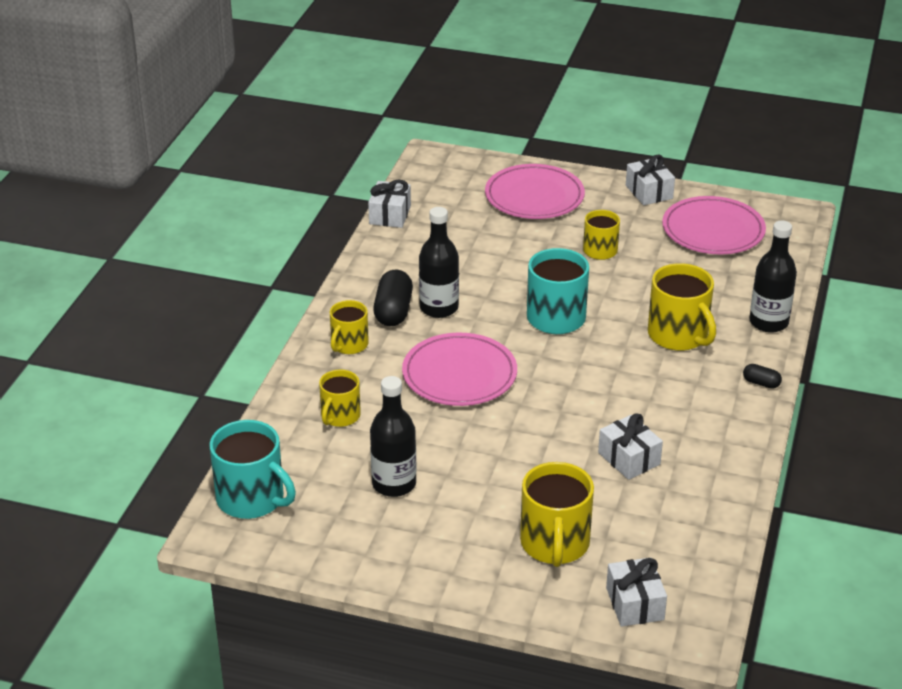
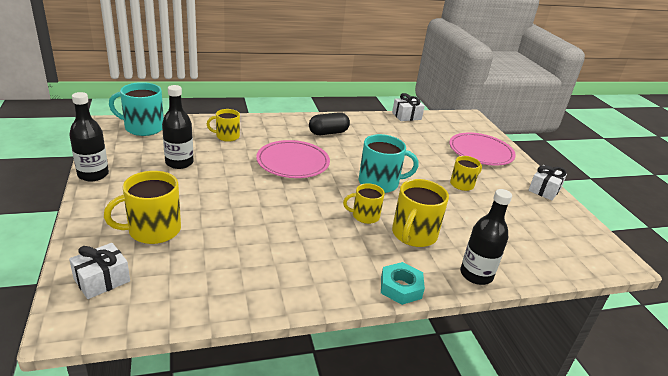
camera: 55 degrees right, 5 degrees down
(252, 499) = (143, 128): turquoise mug -> turquoise mug turned 90 degrees clockwise
(349, 345) = (288, 127): yellow mug -> yellow mug (365, 216)
(439, 308) = (345, 144): black bottle -> black bottle (93, 175)
(629, 458) = (262, 242): white gift -> none
(713, 231) = (543, 224): pink plate -> none
(761, 383) = (401, 287): black capsule -> turquoise nut

